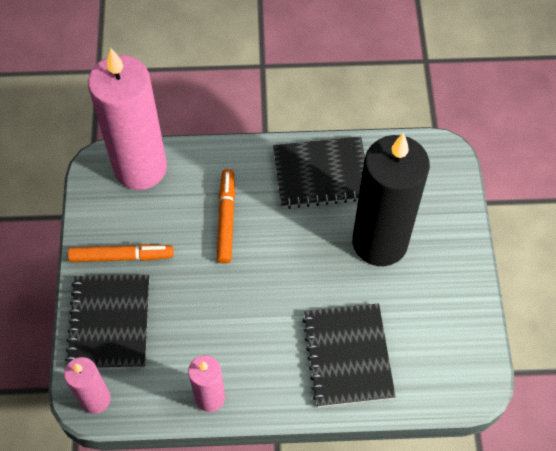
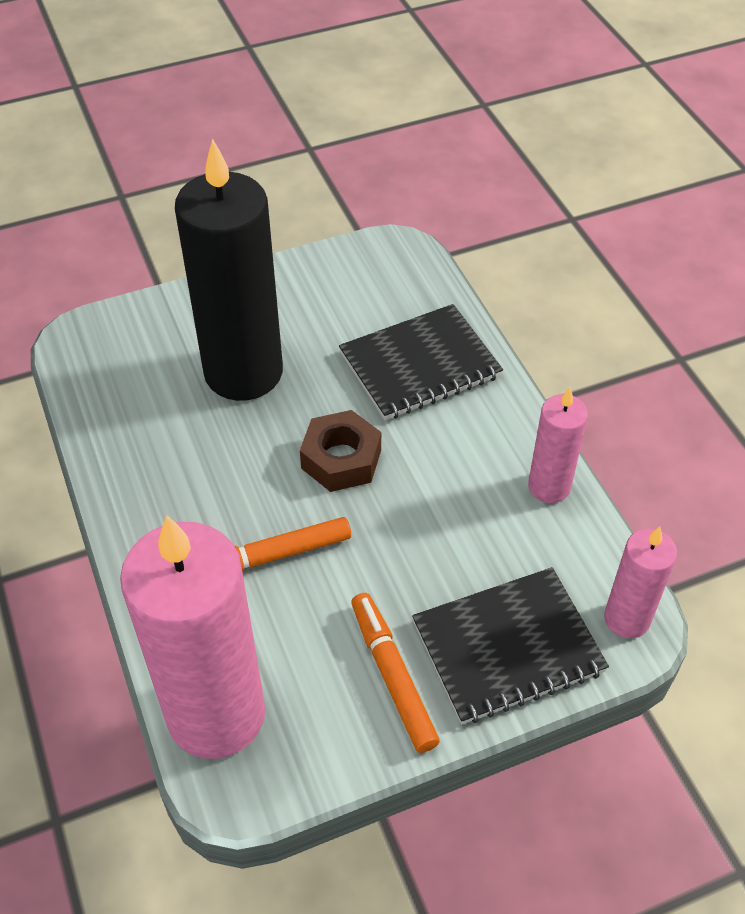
camera: 110 degrees left, 10 degrees down
(283, 278) = (341, 459): none -> brown nut
(321, 174) = (152, 463): black notebook -> none

